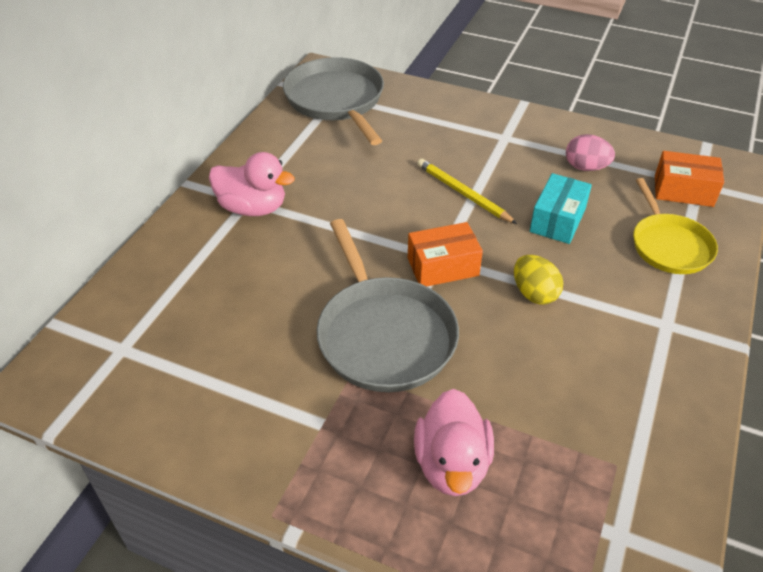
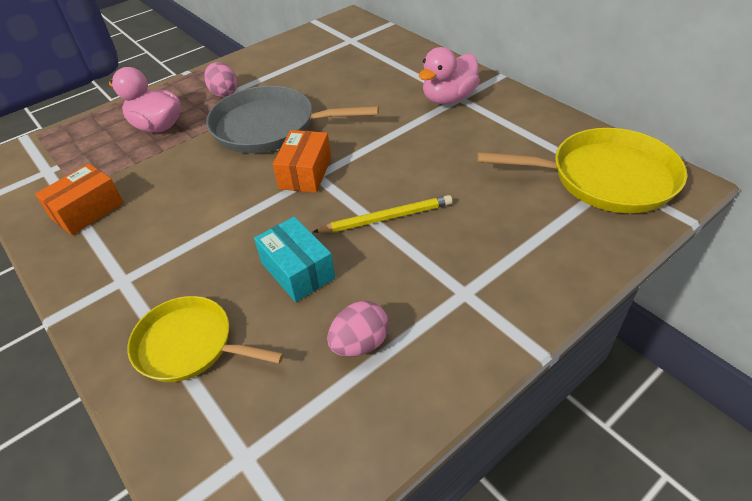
camera: 120 degrees right, 0 degrees up
(332, 431) = (224, 93): none -> pink egg
(336, 100) = (605, 178): grey pan -> yellow pan
(534, 293) = (231, 213): yellow egg -> none
(683, 190) = (247, 427): orange box -> orange box (87, 211)

